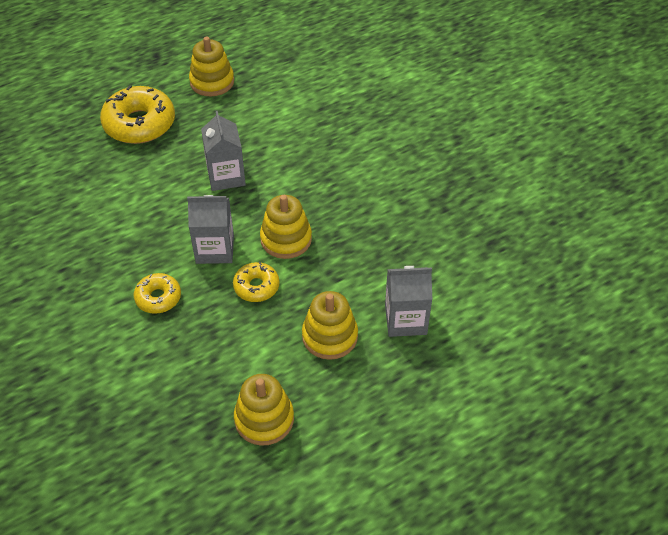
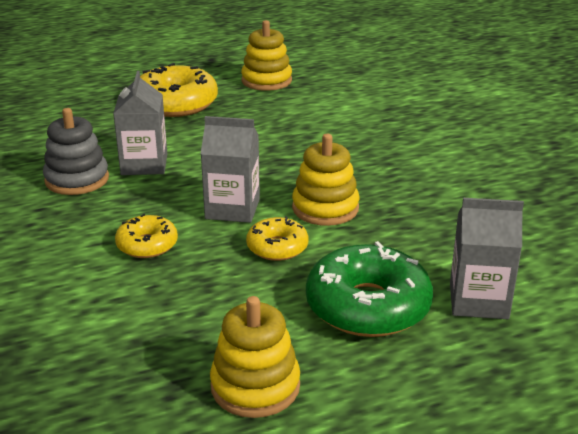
camera: 10 degrees right, 20 degrees down
(82, 232) = (77, 179): none -> grey stacking toy
(226, 176) = (263, 150): grey carton -> grey carton (144, 164)
(330, 336) = (368, 306): yellow stacking toy -> green donut

